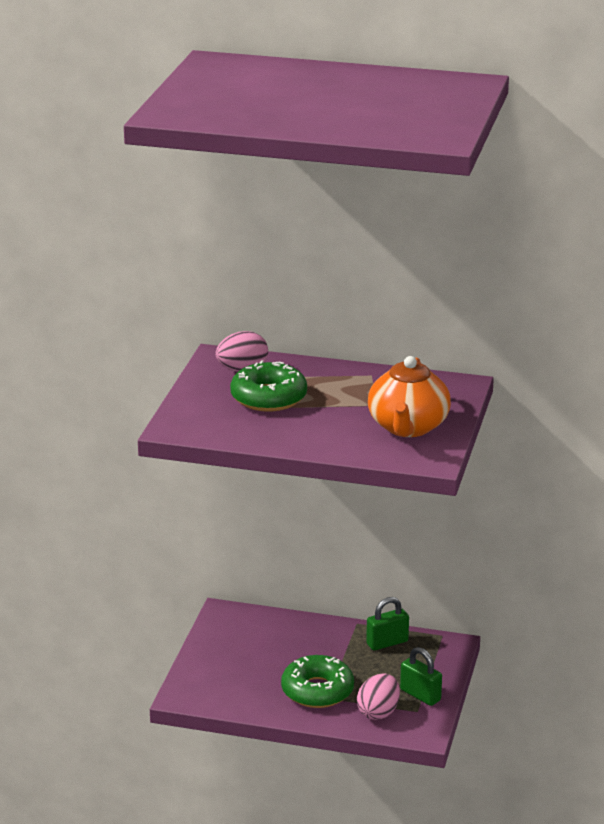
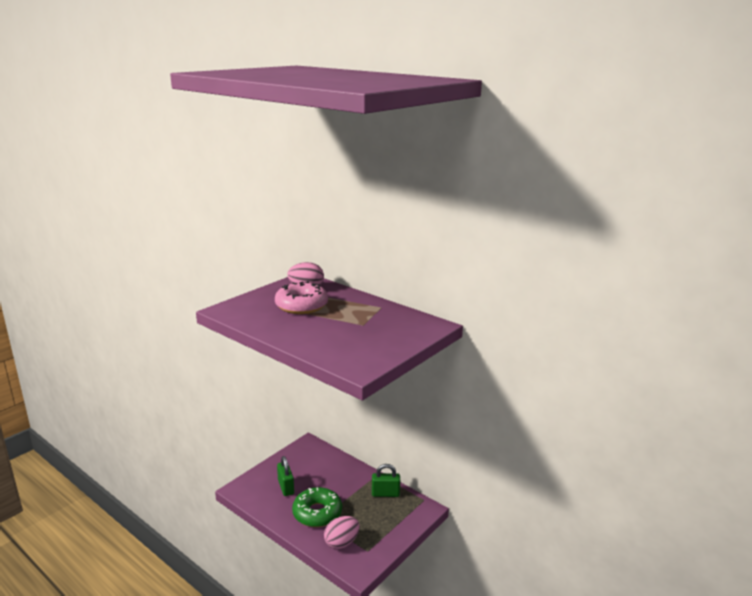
camera: 25 degrees right, 5 degrees down
(268, 397) = (301, 306): green donut -> pink donut
(408, 427) = (367, 343): orange teapot -> none
(420, 695) = (378, 539): green padlock -> green padlock (286, 487)

